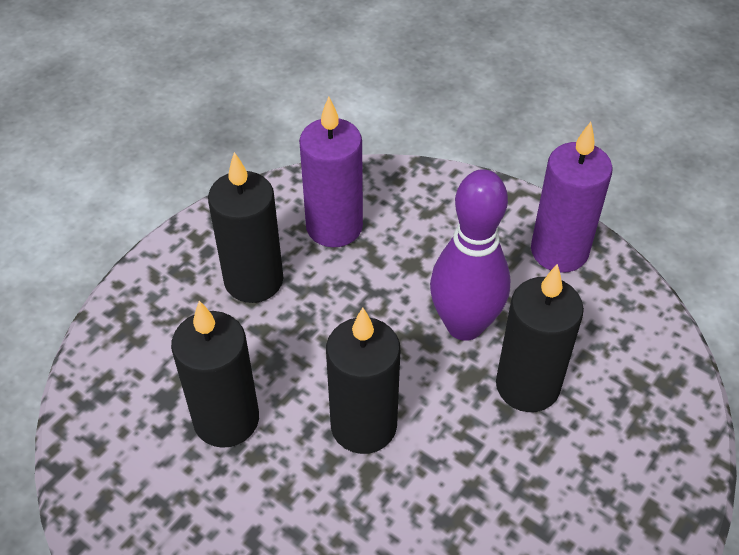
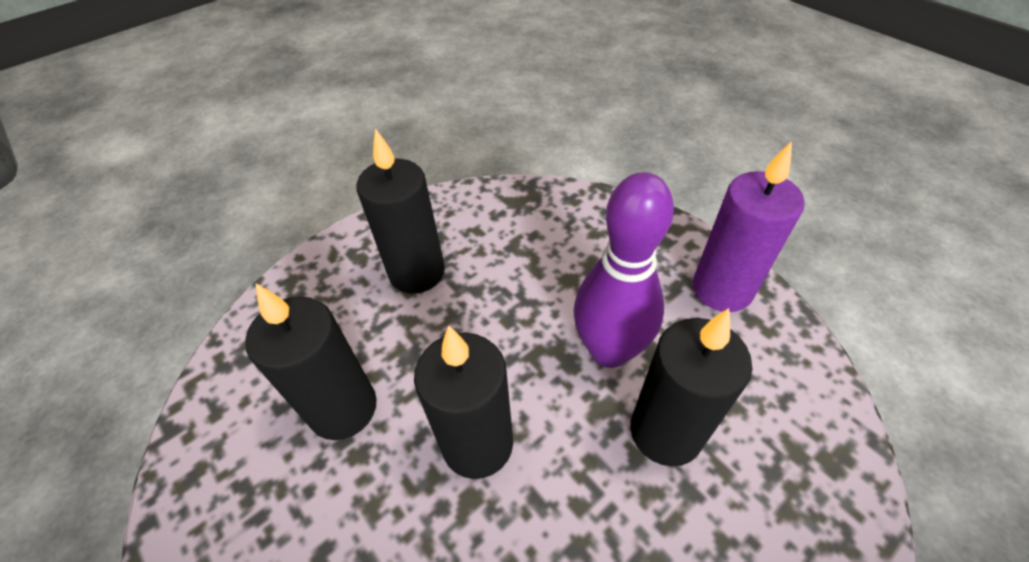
camera: 15 degrees right, 0 degrees up
(334, 227) = (505, 234): purple candle -> none

